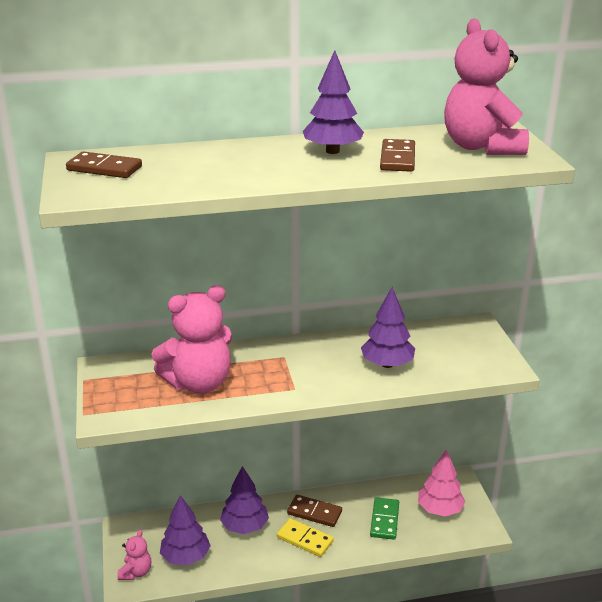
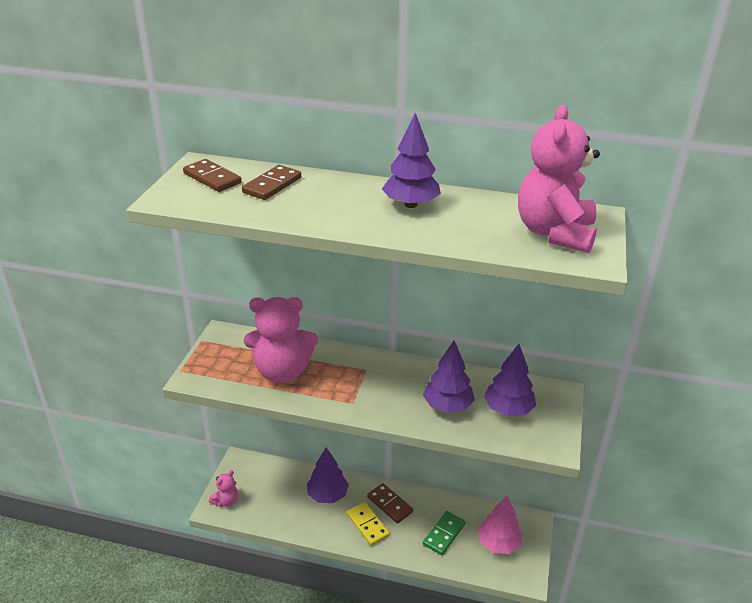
camera: 25 degrees right, 5 degrees up
(186, 557) = (268, 503): purple tree -> purple tree (508, 409)
(397, 158) = (460, 227): brown domino -> brown domino (272, 185)

